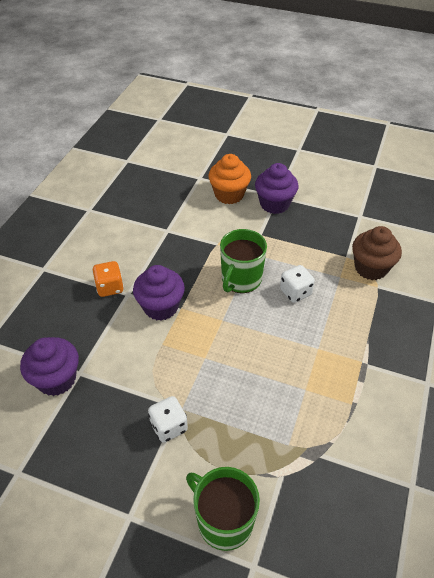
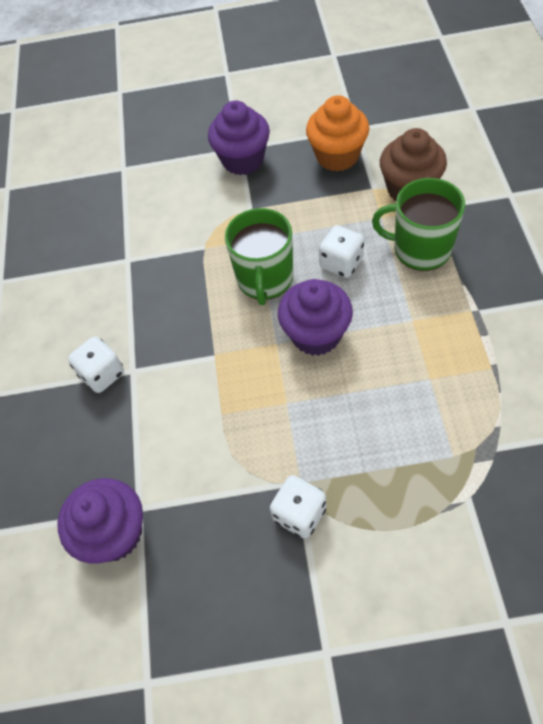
camera: 20 degrees left, 10 degrees up
(110, 287) = (102, 374): orange dice -> white dice
(161, 307) = (187, 366): purple cupcake -> purple cupcake (316, 335)
(224, 520) = (439, 590): green mug -> green mug (420, 249)
(229, 195) = (177, 174): orange cupcake -> orange cupcake (337, 156)

